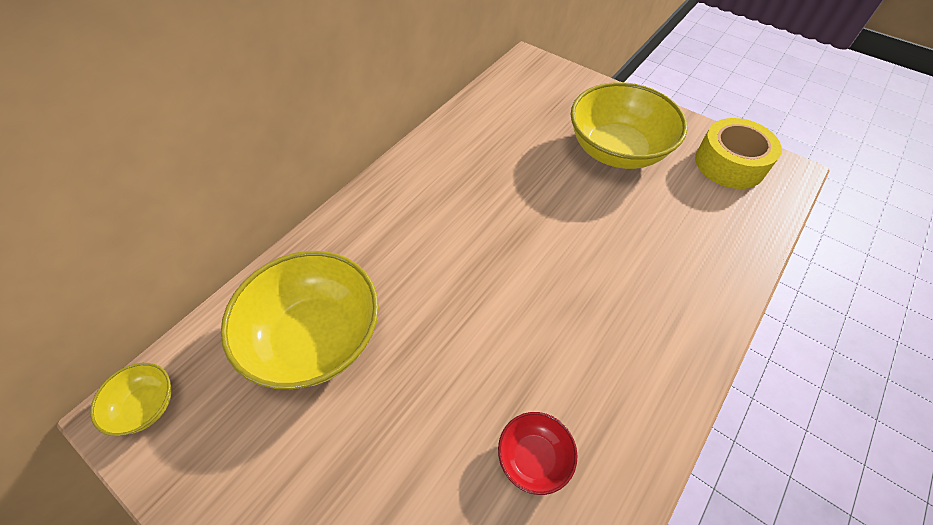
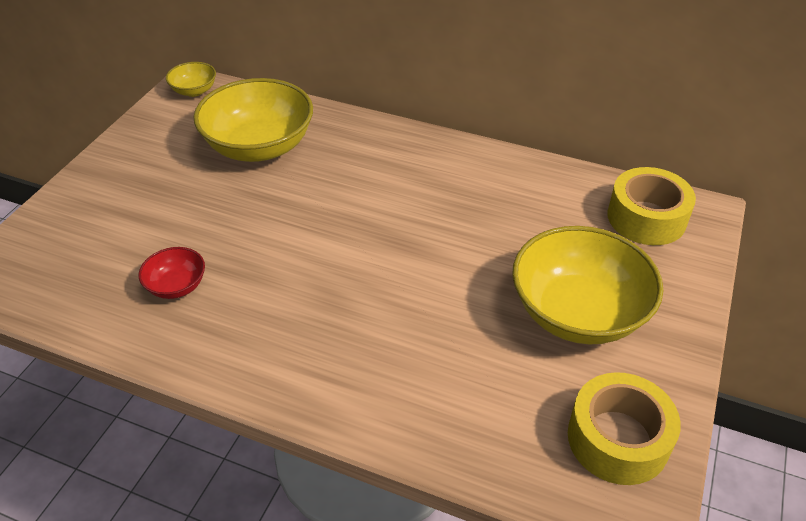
camera: 75 degrees right, 10 degrees down
(527, 88) = (646, 218): none -> yellow tape

